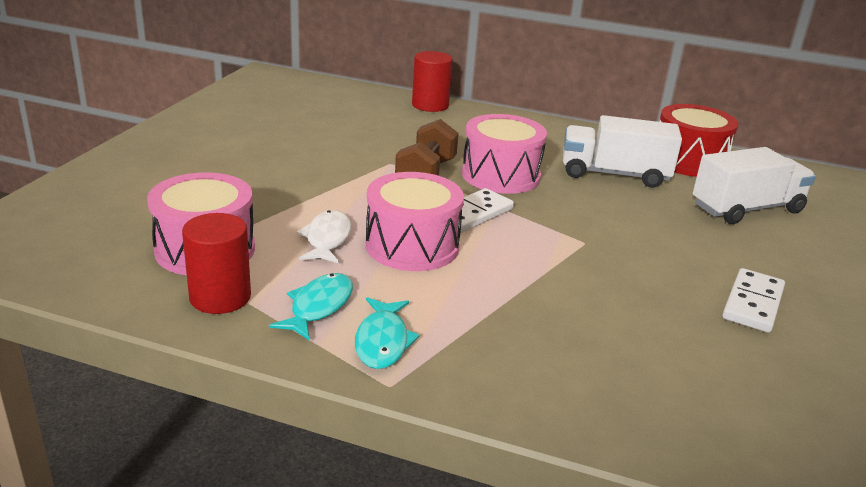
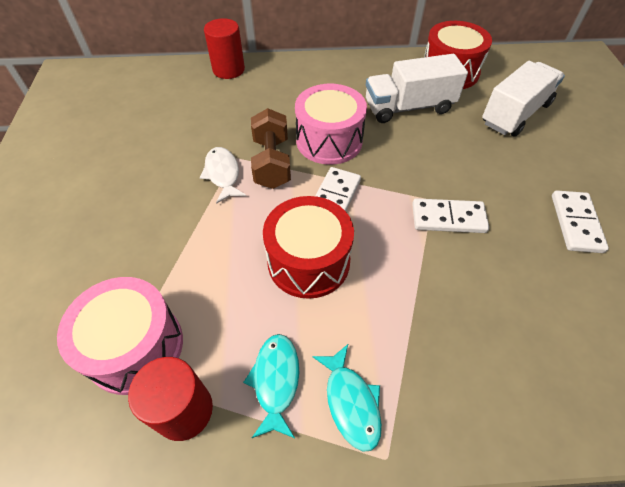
camera: 20 degrees left, 25 degrees up
(327, 239) = (235, 283): white fish -> white fish (222, 174)
(412, 246) = (308, 261): pink drum -> red drum
(593, 259) = (448, 218): none -> white domino

